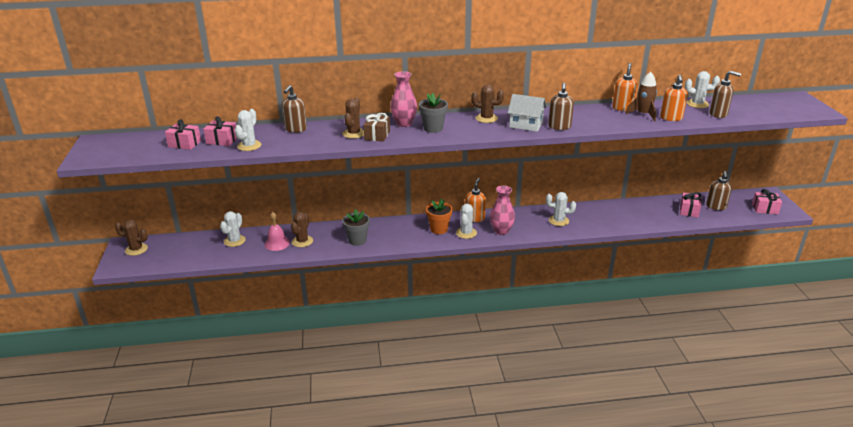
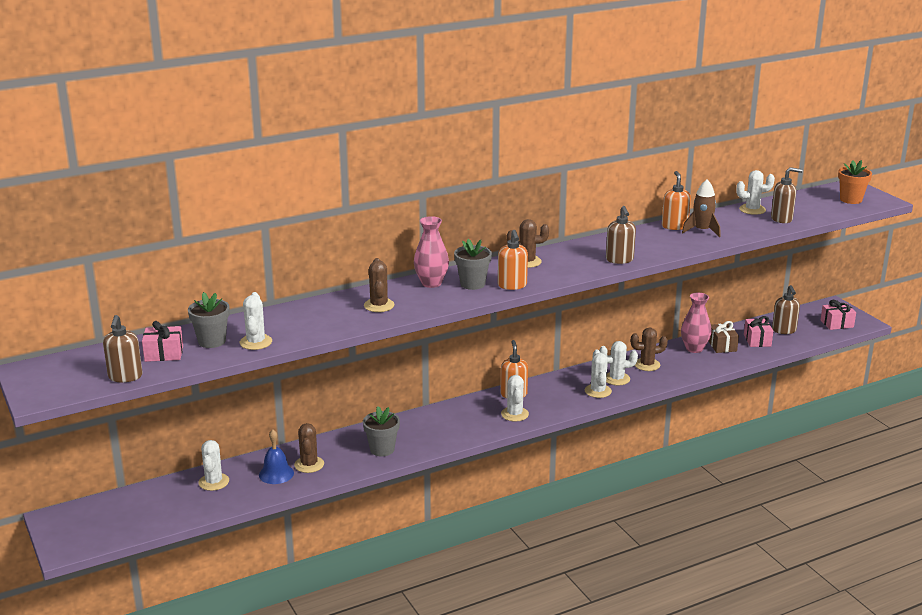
camera: 20 degrees left, 5 degrees down
(136, 249) = (78, 521): brown cactus -> brown cactus (647, 365)
(222, 140) = (212, 341): pink gift -> grey flower pot
(277, 243) = (276, 474): pink bell -> blue bell
(295, 129) = (297, 311): brown soap dispenser -> brown soap dispenser (125, 377)
(377, 135) = (410, 303): brown gift -> brown gift (722, 346)
(439, 229) = (477, 416): orange flower pot -> orange flower pot (851, 200)
(501, 231) = (556, 404): pink vase -> pink vase (694, 349)
(526, 125) = (579, 263): white house -> none
(538, 227) = (598, 391): none -> white cactus
(671, 118) = (735, 231): orange soap dispenser -> orange soap dispenser (512, 285)

